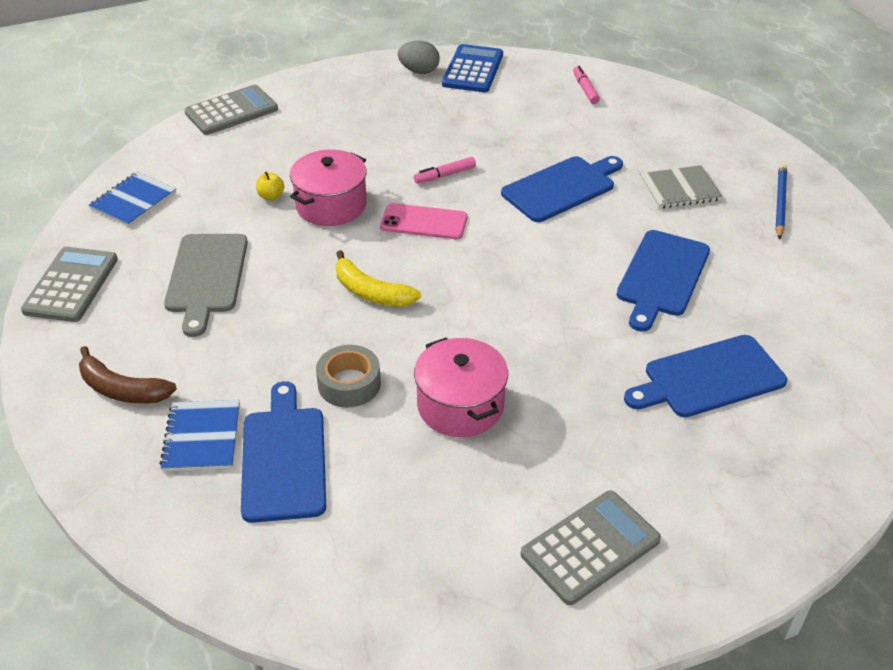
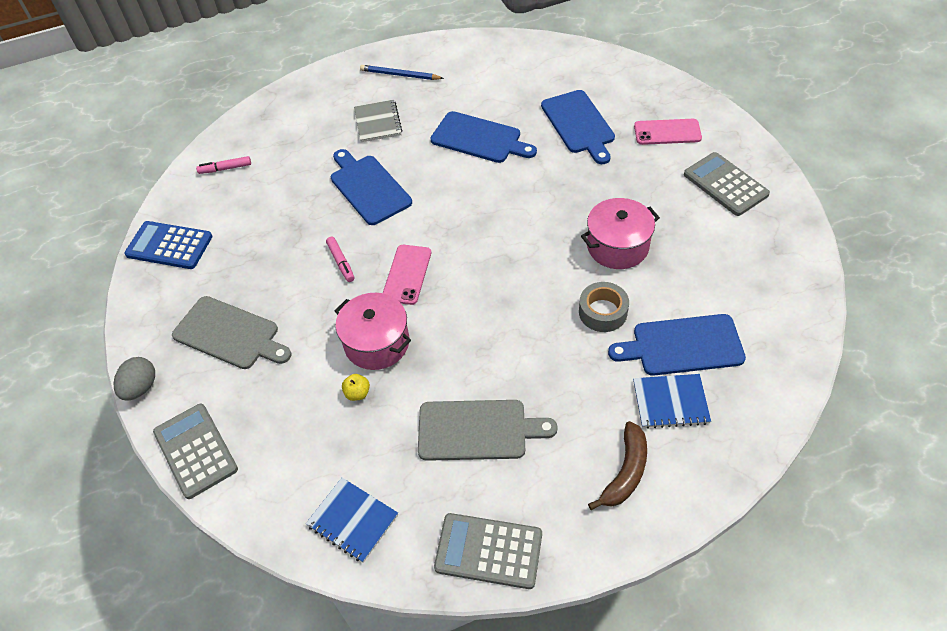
camera: 85 degrees left, 10 degrees up
(357, 115) = (230, 334): none -> grey cutting board
(371, 292) = (497, 305): yellow banana -> none
(419, 71) = (159, 287): grey egg -> grey egg (141, 387)
(708, 484) = (667, 132): none -> pink phone

